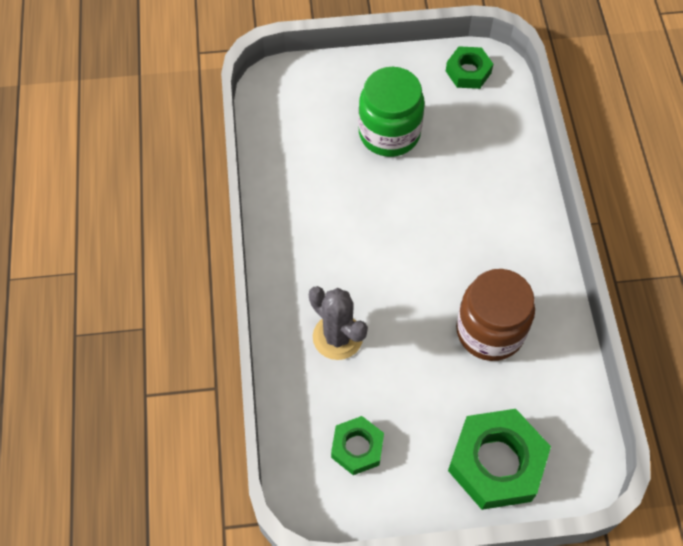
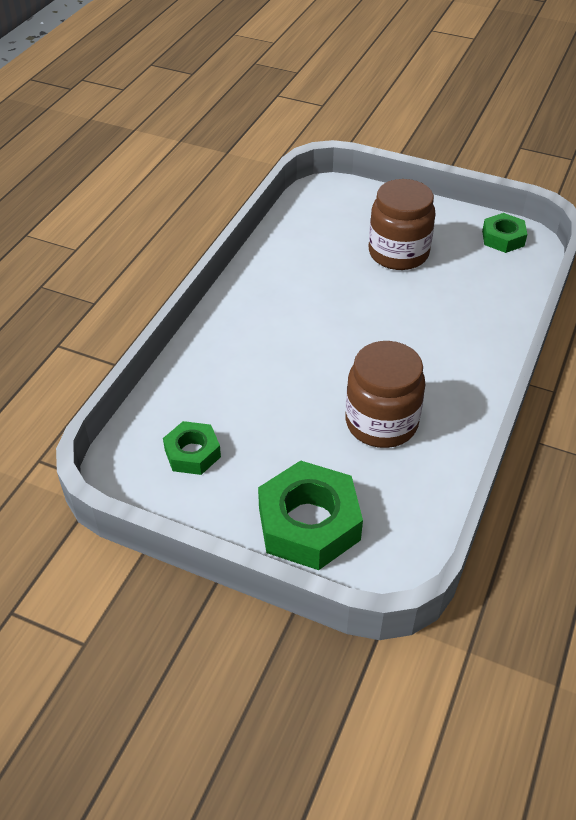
camera: 30 degrees right, 15 degrees down
(337, 337) = (241, 369): grey cactus -> none
(389, 133) = (398, 253): green jar -> brown jar

